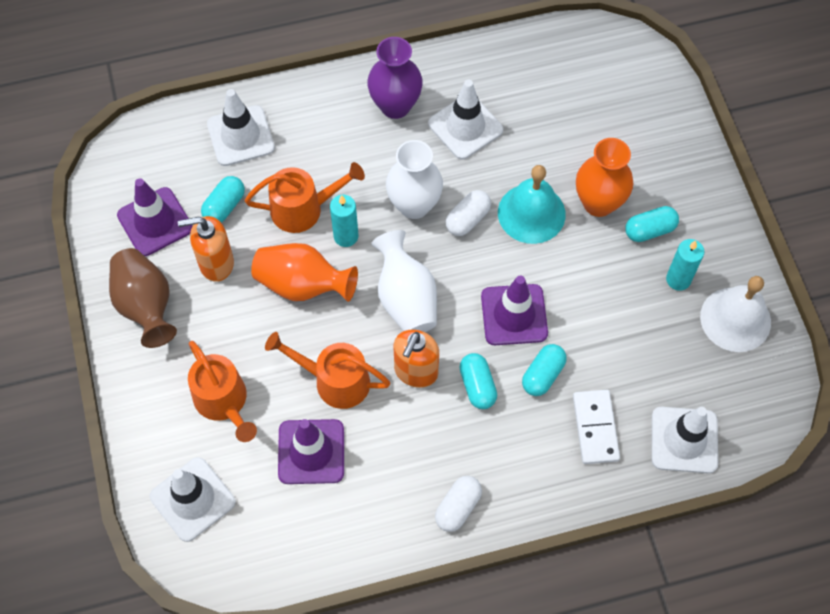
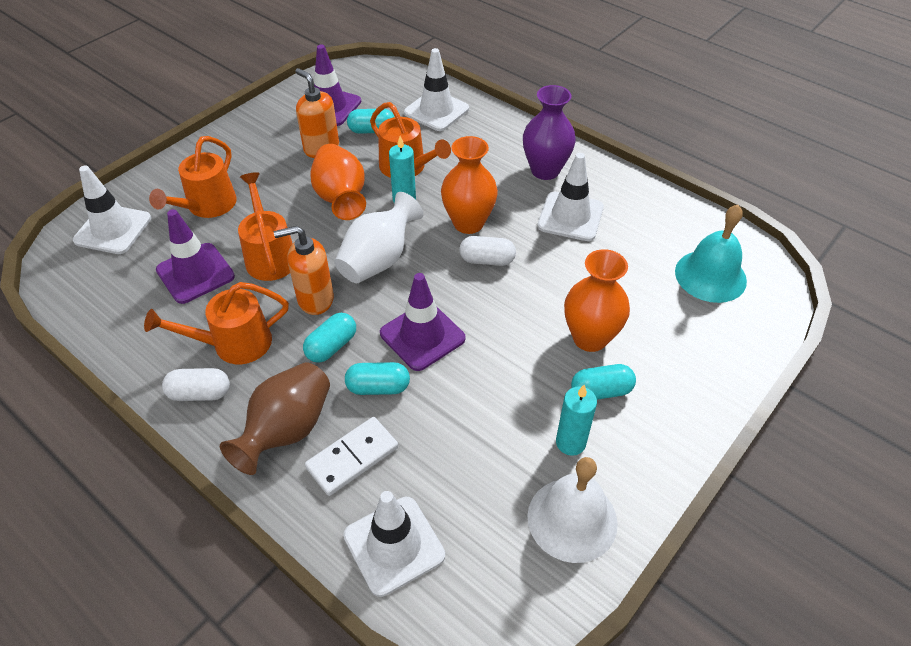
camera: 55 degrees right, 15 degrees down
(146, 306) = (259, 134): brown vase -> brown vase (287, 430)
(414, 205) = (468, 223): white vase -> orange vase
(421, 458) = (233, 344): none -> orange watering can
(531, 213) = (533, 297): turquoise bell -> turquoise bell (710, 276)
(649, 230) = (601, 391): turquoise capsule -> turquoise capsule turned 45 degrees counterclockwise

